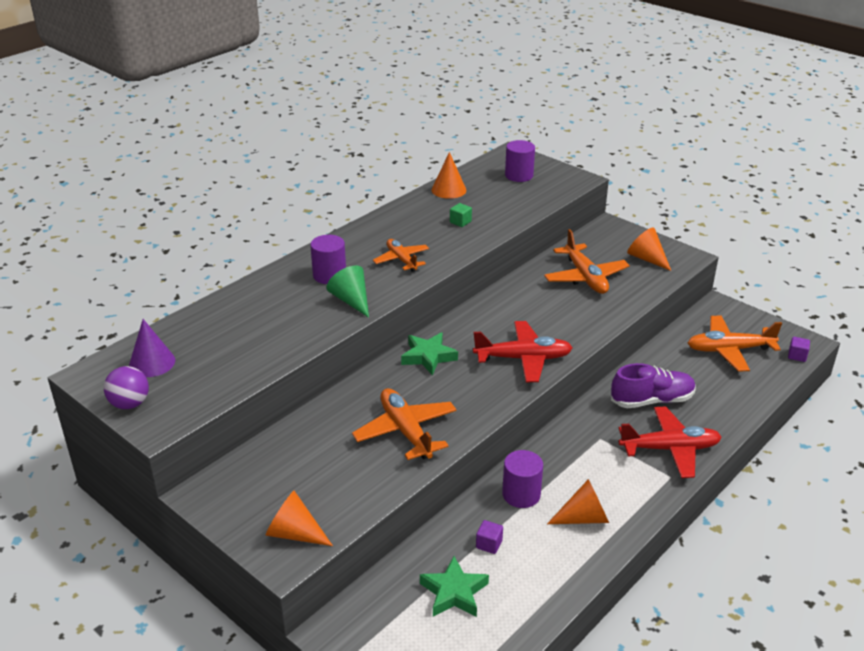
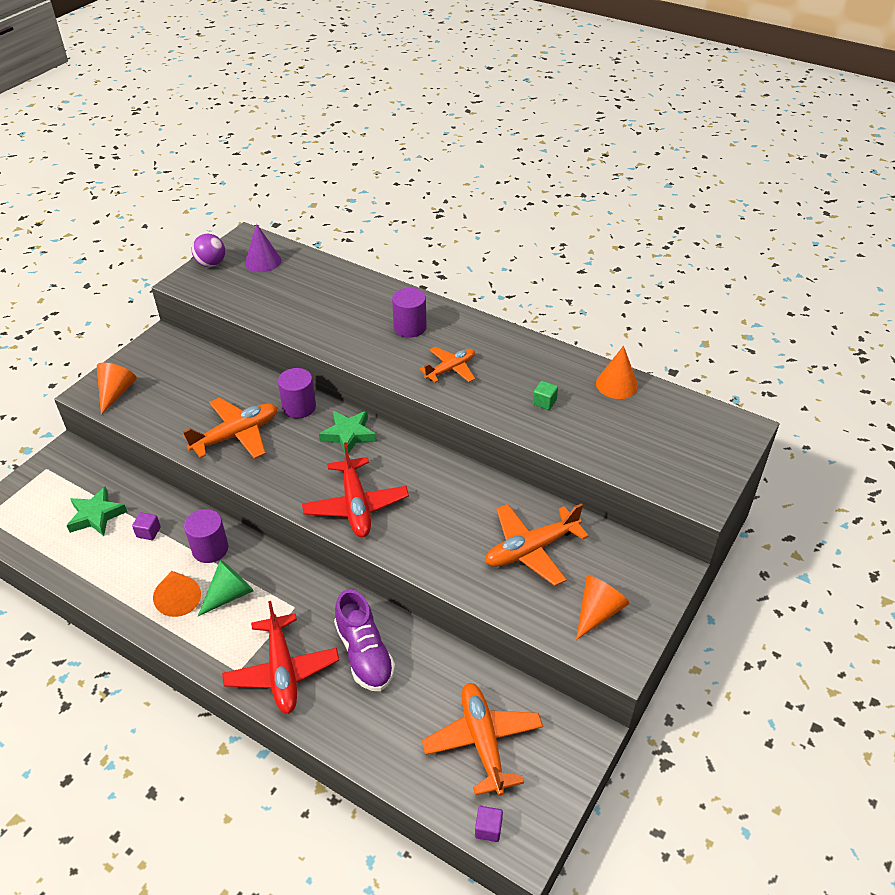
camera: 80 degrees right, 10 degrees up
(351, 300) = (369, 348): green cone -> green cone (229, 594)
(519, 175) = (683, 440): purple cylinder -> purple cylinder (299, 407)

